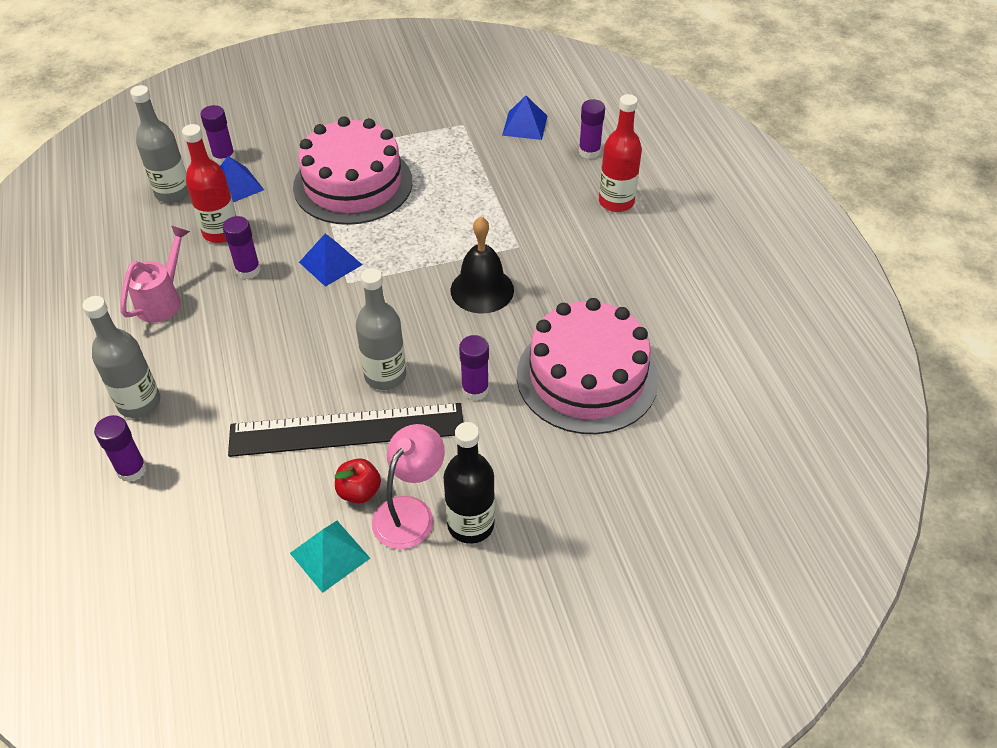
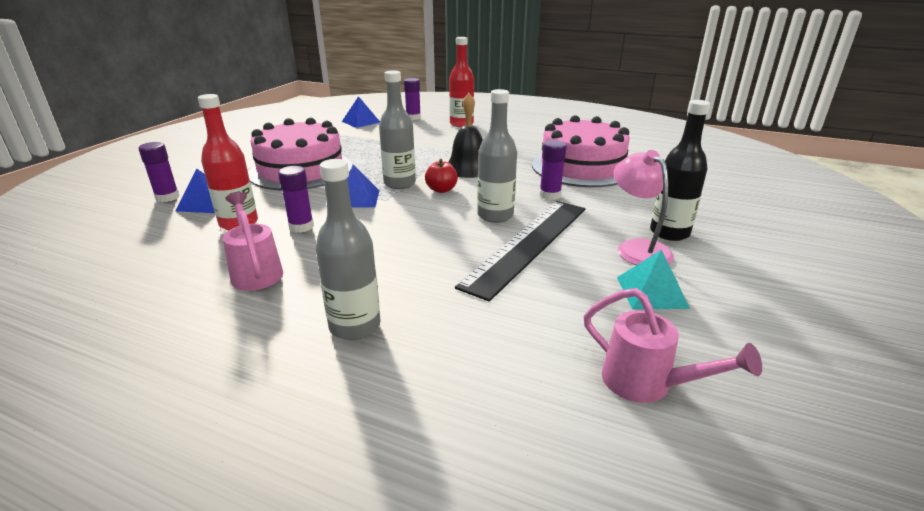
camera: 50 degrees left, 20 degrees down
(132, 470) = (434, 361): purple glue stick -> none
(173, 193) = (149, 227): grey bottle -> grey bottle (399, 183)
(189, 602) = (648, 384): none -> pink watering can
(359, 491) = (596, 259): red apple -> red apple (441, 190)

